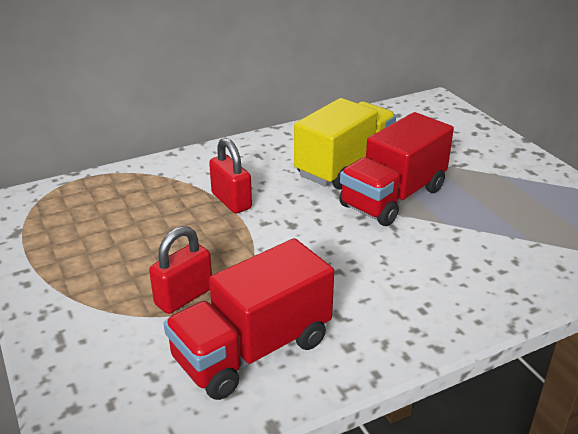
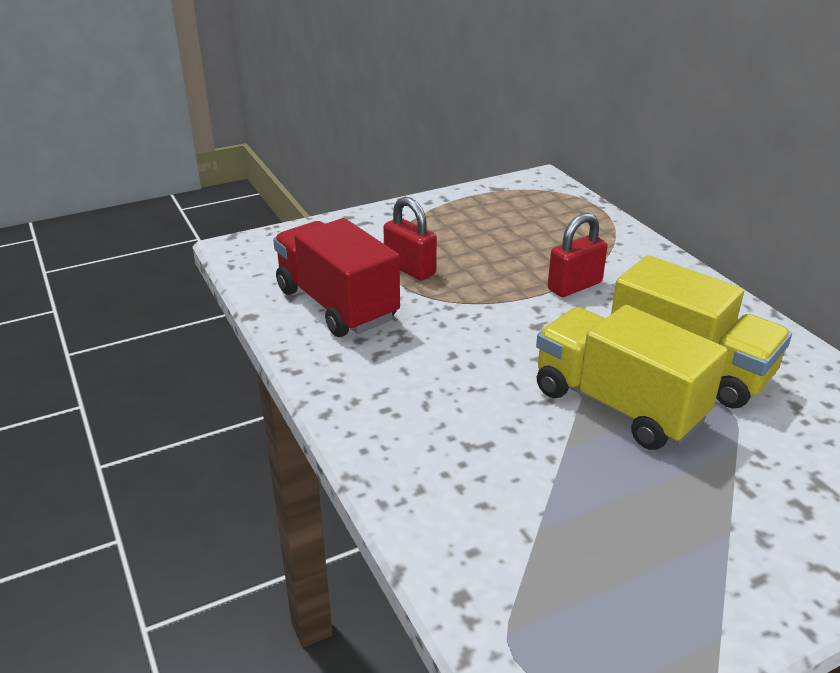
camera: 90 degrees right, 0 degrees up
(393, 197) = (617, 405): red truck -> yellow truck

